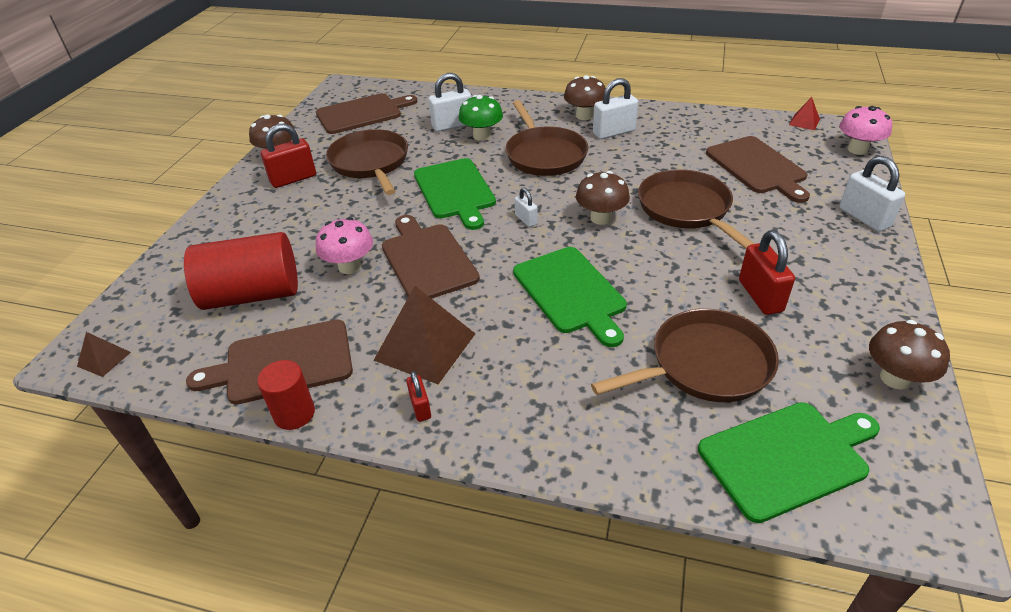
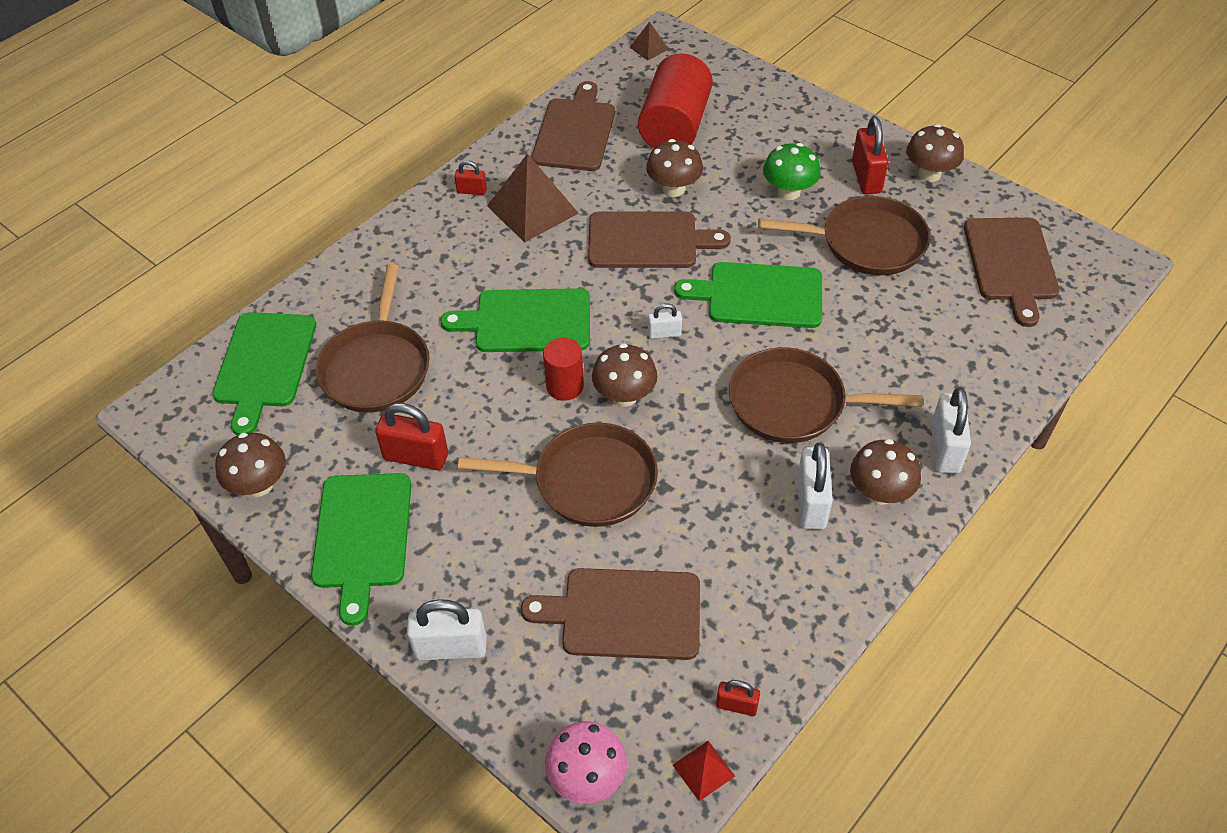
camera: 115 degrees right, 10 degrees up
(294, 413) = (517, 130): red cylinder -> red cylinder (565, 386)
(350, 266) = (674, 188): pink mushroom -> brown mushroom
(452, 125) = (927, 341): white padlock -> white padlock (945, 448)
(482, 136) = (880, 360): green mushroom -> green mushroom (789, 192)
(760, 122) = (736, 705): none -> red padlock
(852, 292) = (362, 536): none -> green cutting board

